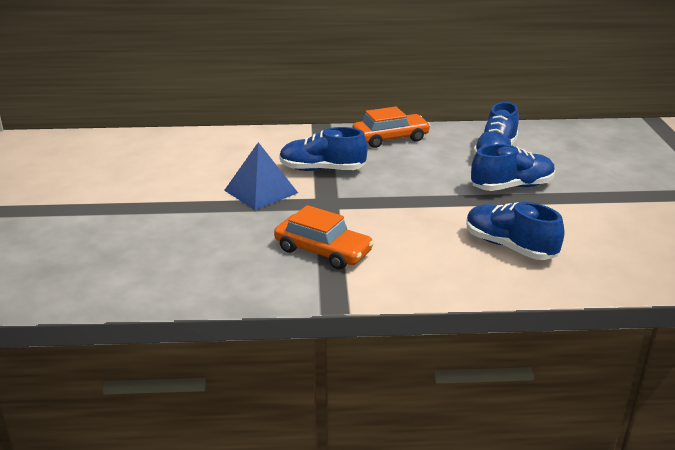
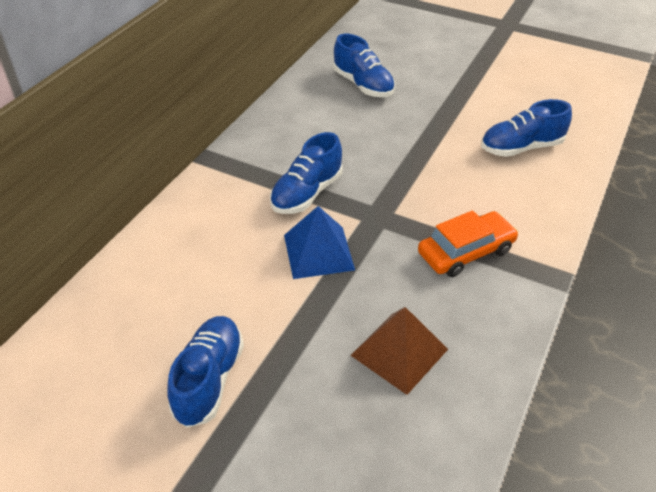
camera: 60 degrees left, 15 degrees up
(182, 248) = (399, 352): none -> brown pyramid
(390, 138) = (279, 126): orange car -> none
(512, 187) = (428, 104): blue shoe -> blue shoe (209, 379)

